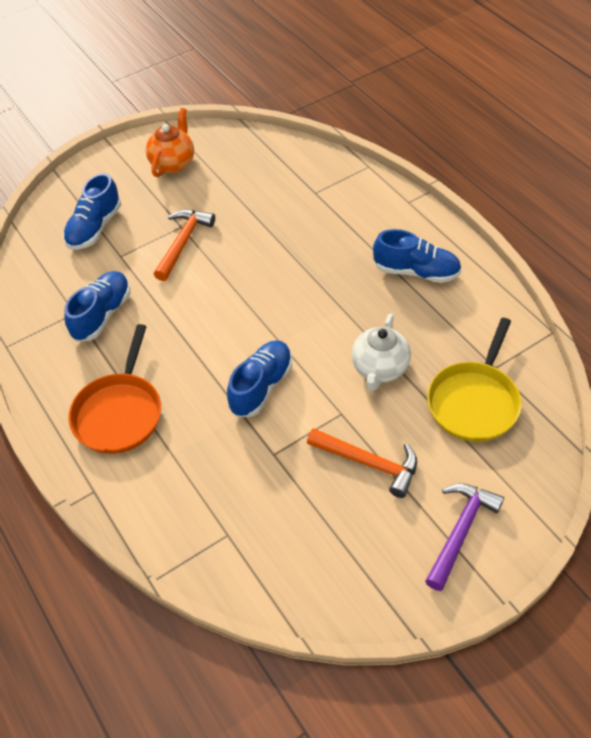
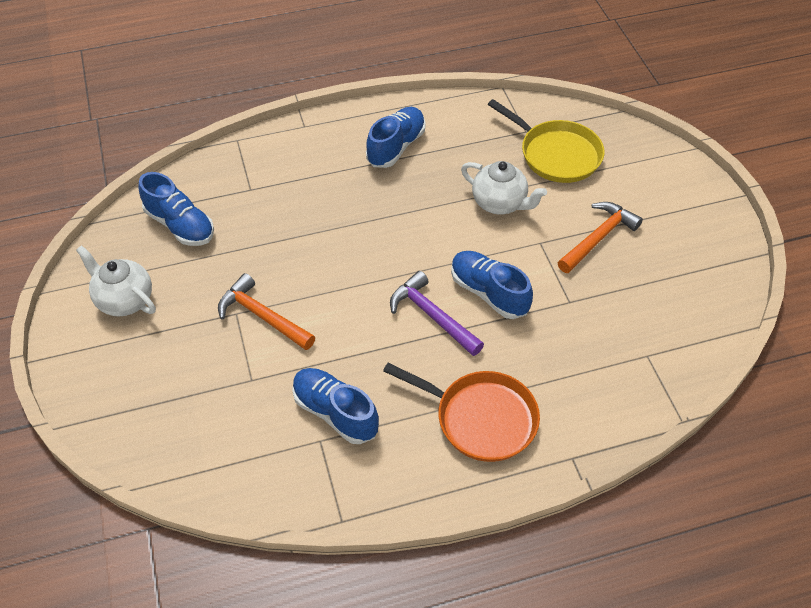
camera: 75 degrees left, 0 degrees up
(94, 228) = (190, 398): blue shoe -> blue shoe (180, 225)
(173, 163) = (124, 300): orange teapot -> white teapot
(460, 531) = (677, 200): purple hammer -> purple hammer (432, 316)

